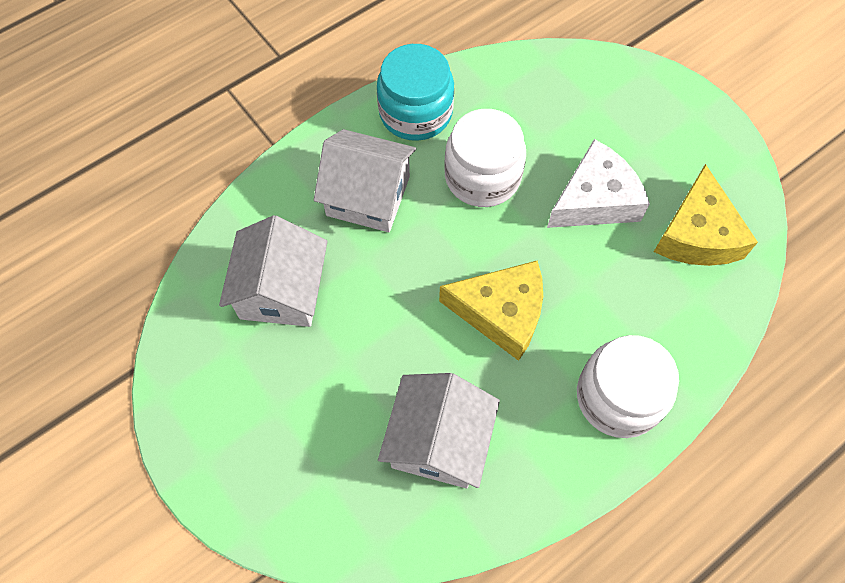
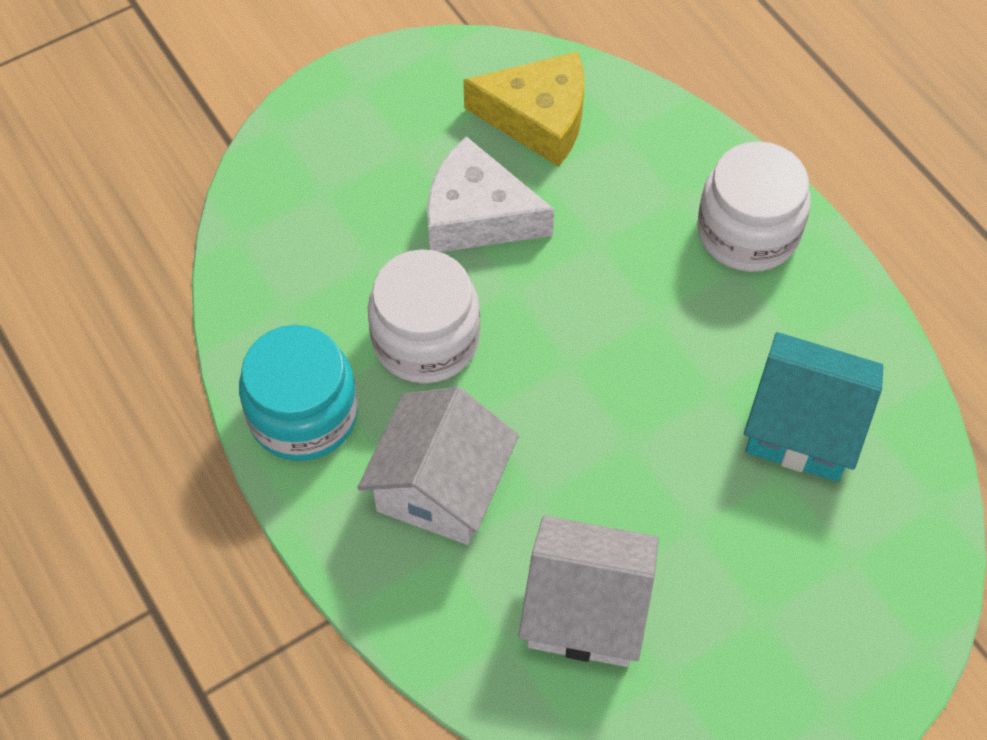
camera: 85 degrees left, 5 degrees down
(438, 441) = (803, 426): white house -> turquoise house
(501, 312) = (633, 340): yellow cheese -> none
(595, 200) = (477, 215): white cheese -> white cheese turned 45 degrees counterclockwise

